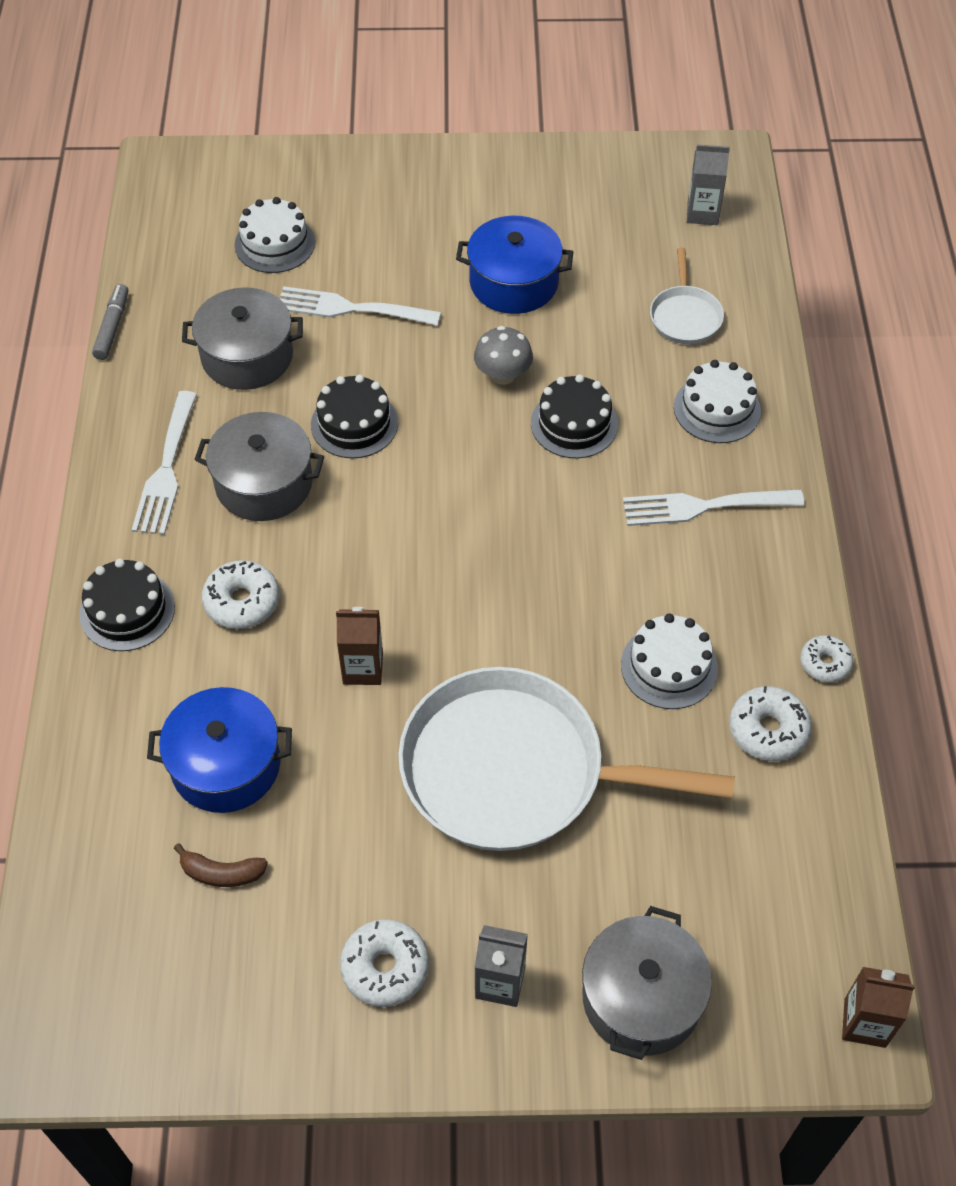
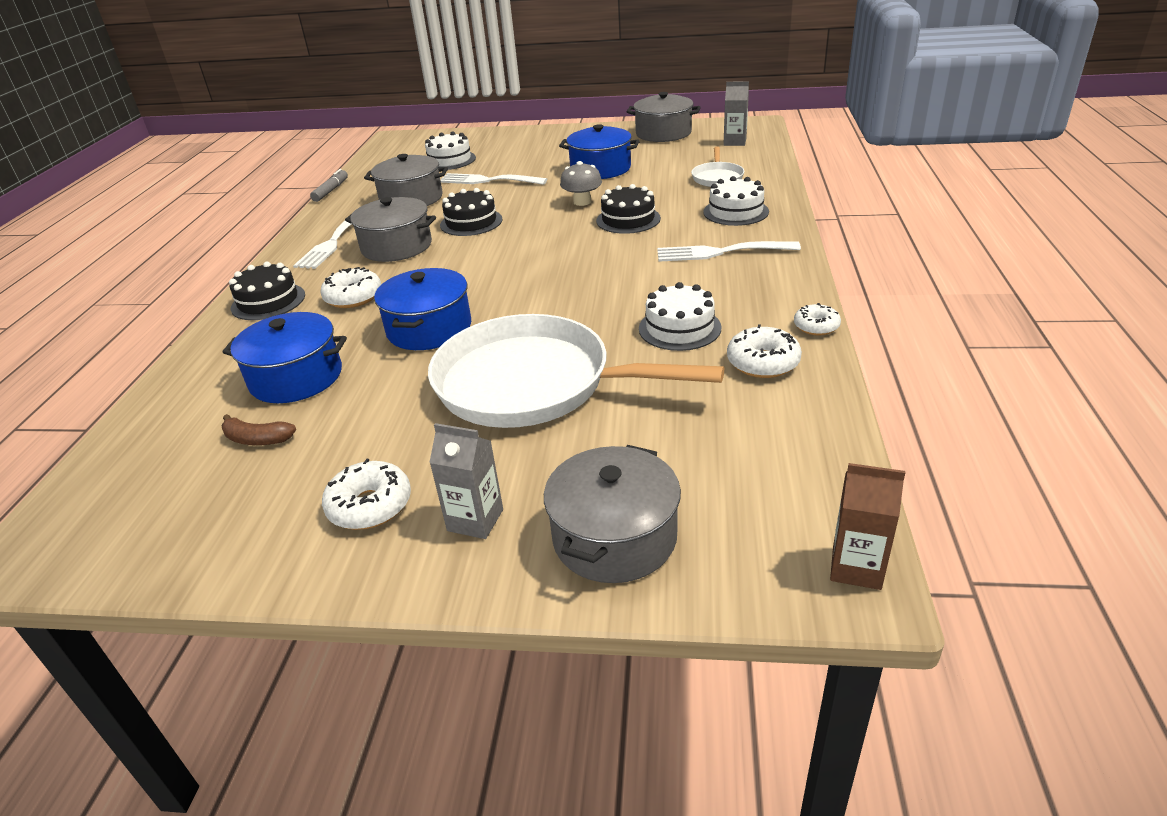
camera: 10 degrees right, 20 degrees down
(363, 668) = (429, 328): brown carton -> blue pot
(593, 178) = (663, 133): none -> grey pot

